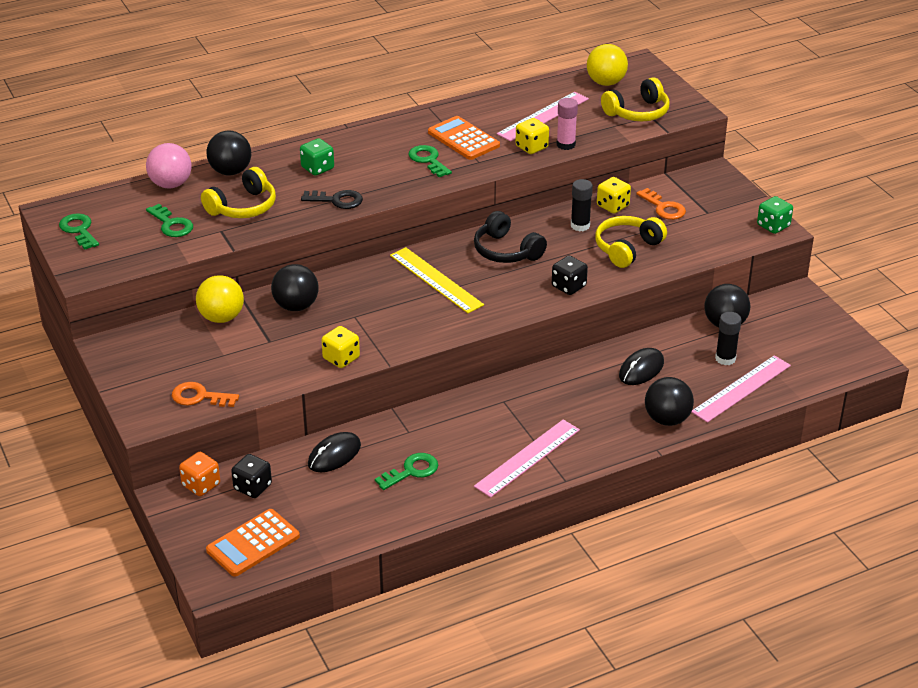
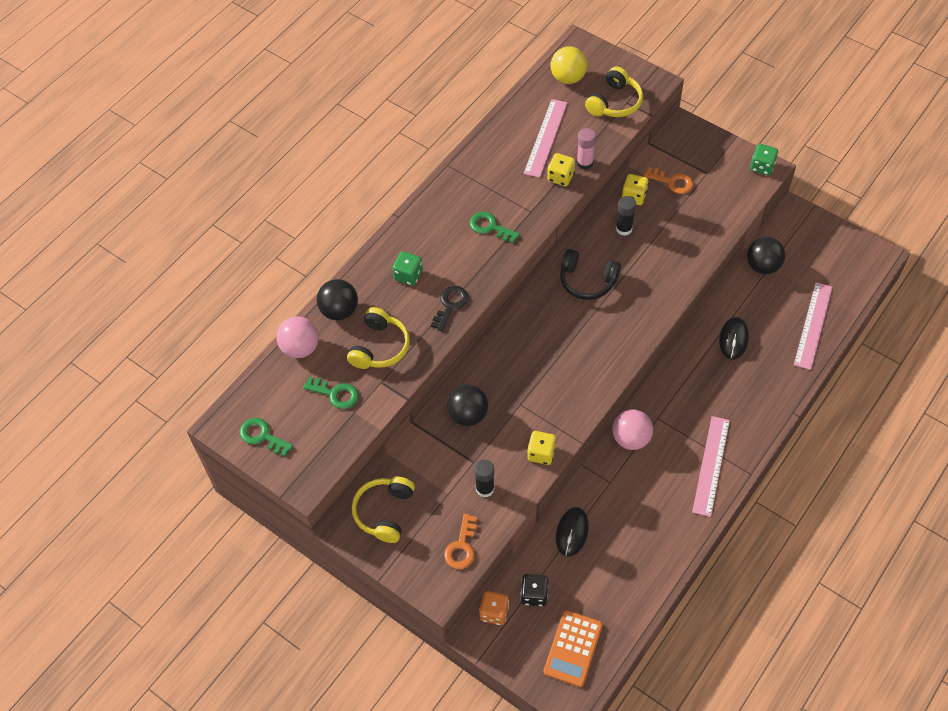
camera: 25 degrees left, 20 degrees up
(199, 397) = (462, 547): orange key -> orange key turned 60 degrees counterclockwise
(221, 317) = (418, 455): yellow ball -> none
(337, 200) = (450, 305): black key -> black key turned 45 degrees counterclockwise
(411, 471) = (638, 519): green key -> none
(436, 280) = (555, 336): yellow ruler -> none
(461, 407) = (631, 439): none -> pink ball
(463, 139) = (501, 191): orange calculator -> none
(568, 286) = (658, 297): black dice -> none
(627, 248) = (674, 238): yellow headphones -> yellow headphones (384, 512)
(667, 419) = (782, 380): black ball -> none
(725, 359) = (784, 301): black glue stick -> black glue stick (485, 489)

